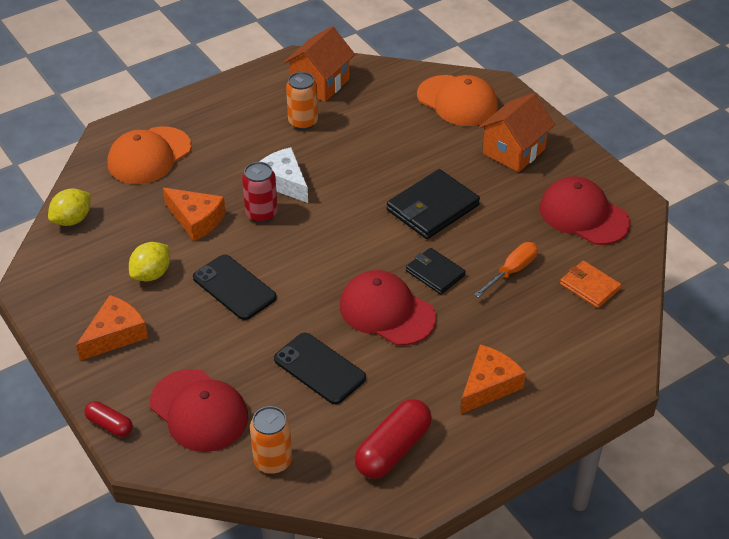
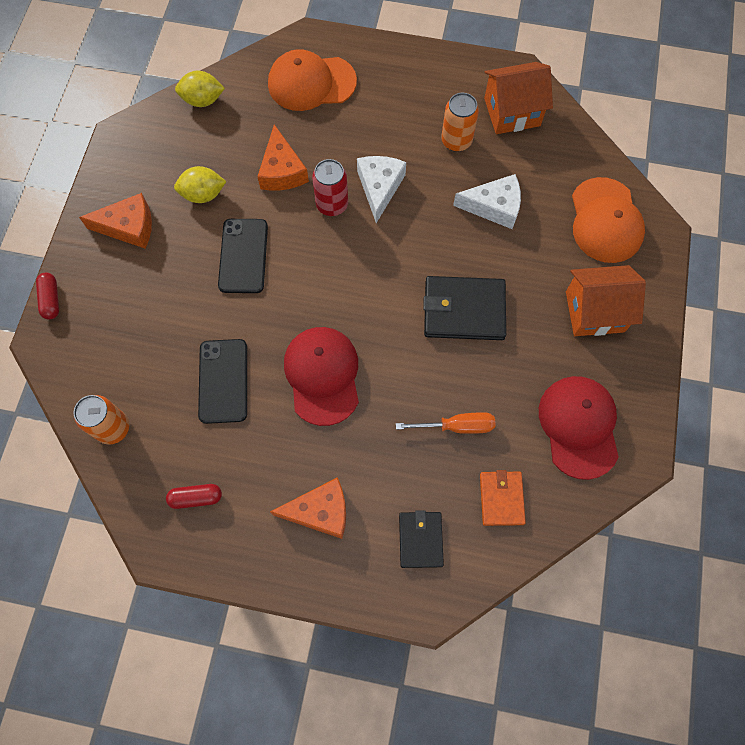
camera: 45 degrees right, 25 degrees up
(199, 411) = (113, 341): red cap -> none
(377, 140) = (494, 207): none -> white cheese
(393, 449) = (196, 498): red capsule -> red capsule, size x0.56
(435, 273) = (396, 373): black wallet -> black wallet (420, 539)

